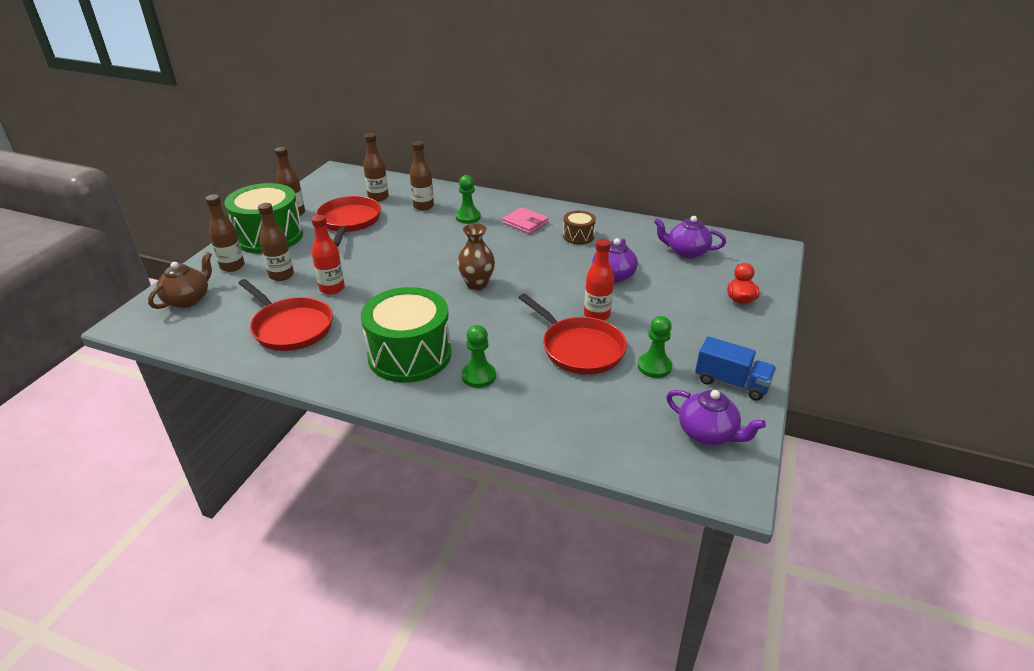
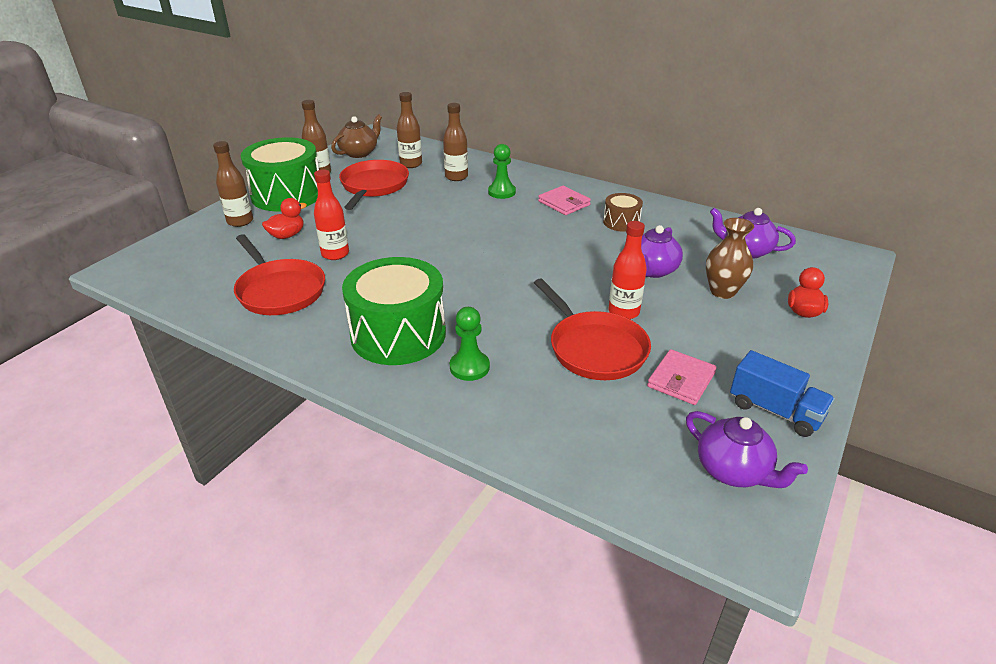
camera: 10 degrees right, 0 degrees up
(188, 299) = (185, 251): brown teapot -> brown teapot (359, 153)
(281, 275) = (287, 235): brown bottle -> red duck
(477, 284) = (493, 264): brown vase -> brown vase (722, 291)
(654, 366) = (681, 380): green pawn -> pink wallet

